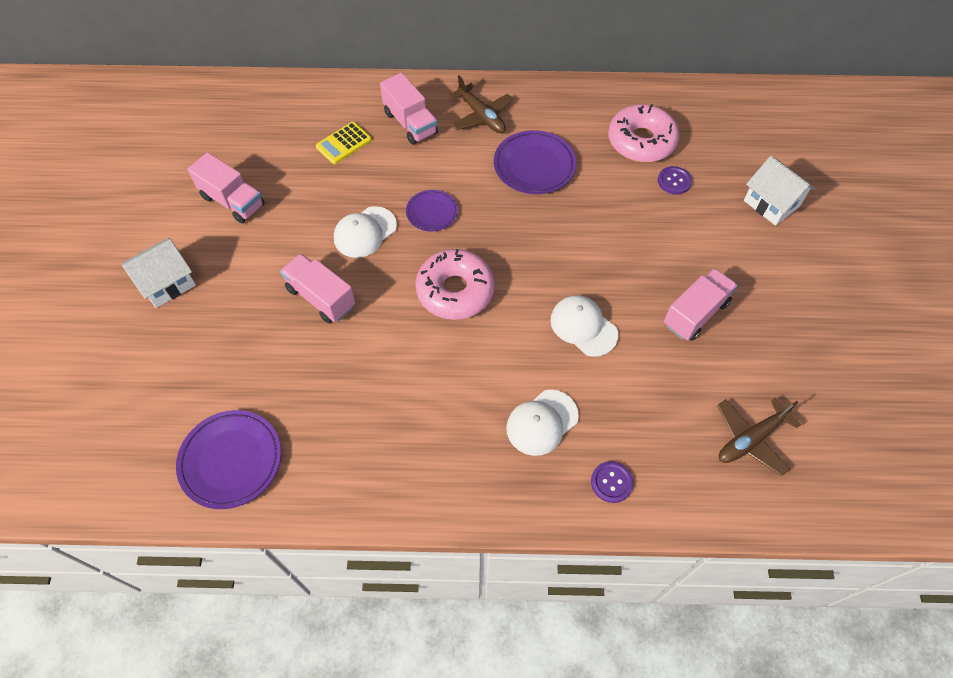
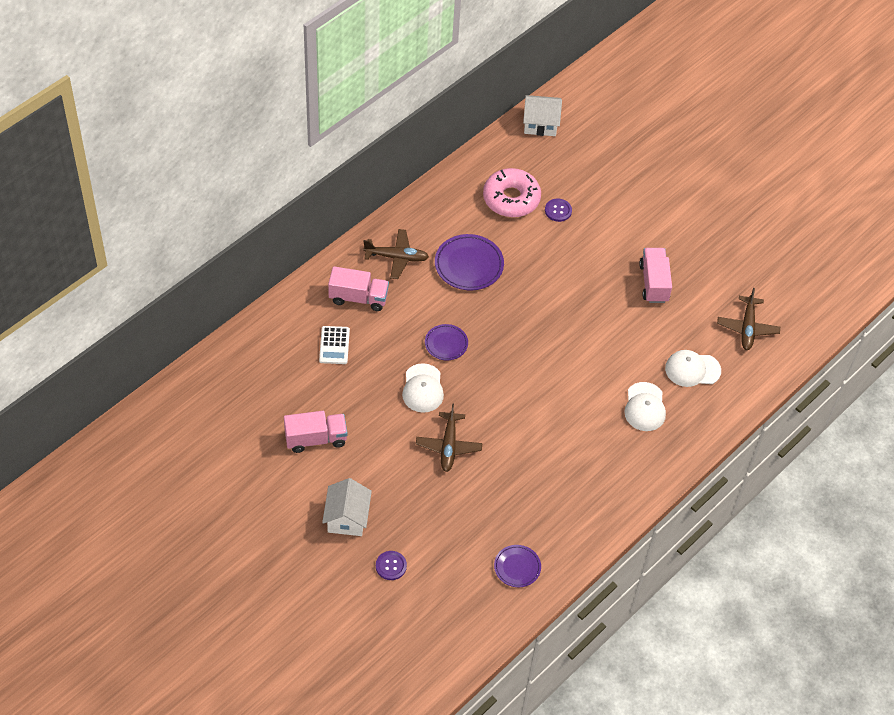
camera: 50 degrees left, 5 degrees down
(231, 461) = (517, 567): purple plate -> purple plate, size x0.61
(321, 297) = (448, 446): pink truck -> brown plane
(343, 143) = (334, 345): yellow calculator -> white calculator
(455, 291) = (517, 378): pink donut -> none
(583, 327) = (607, 339): white cap -> white cap (692, 369)
(611, 482) = (709, 406): purple button -> purple button (391, 566)
(771, 203) = (623, 183): white house -> white house (540, 124)

